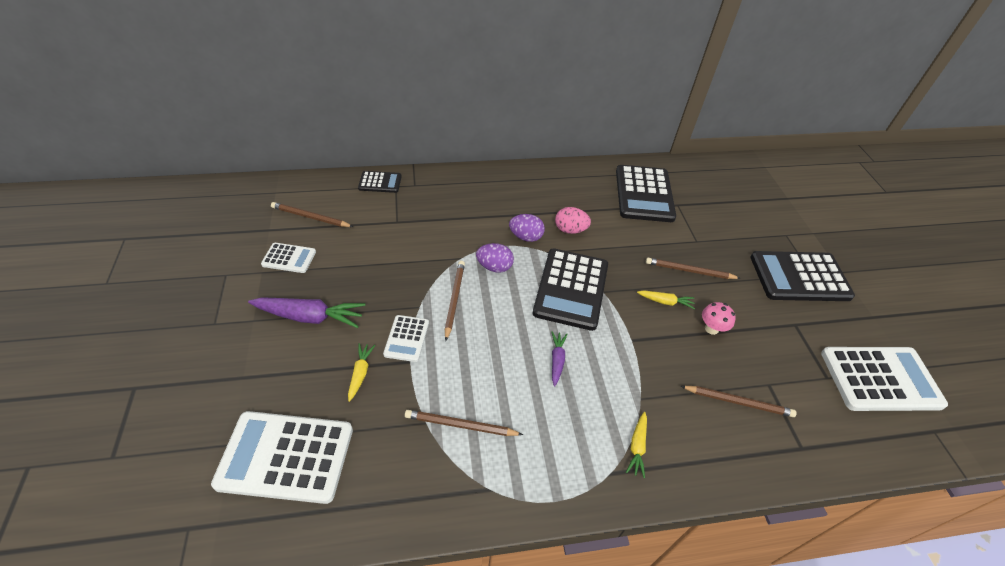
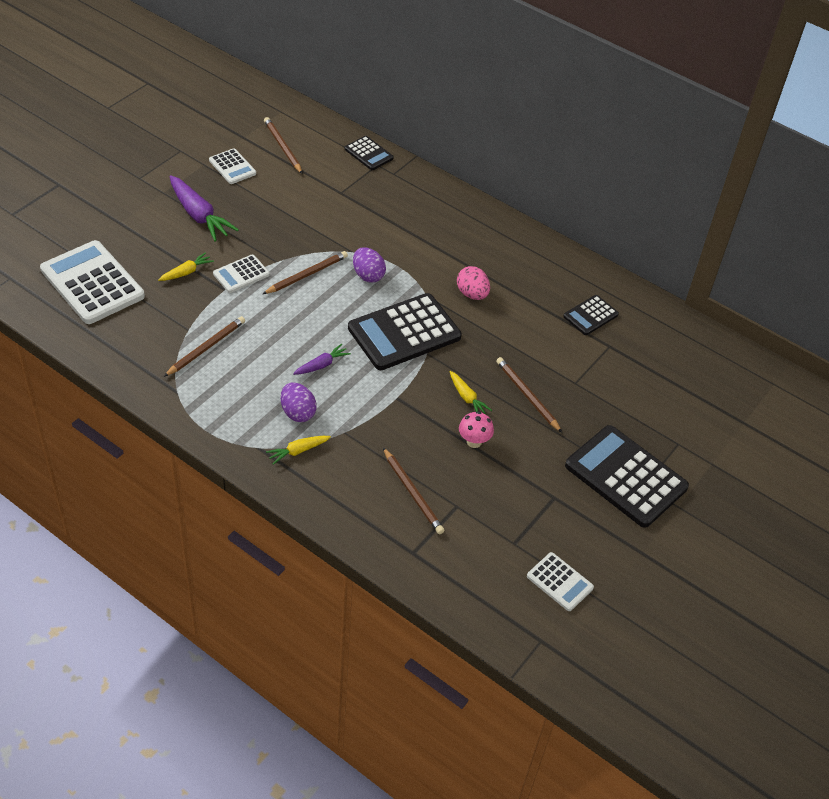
camera: 45 degrees right, 0 degrees up
(460, 425) = (206, 348): brown pencil -> brown pencil turned 75 degrees clockwise
(526, 237) = (426, 273): purple egg -> purple egg (298, 412)
(644, 194) = (590, 315): black calculator -> black calculator, size x0.51
(880, 379) = (559, 582): white calculator -> white calculator, size x0.51

